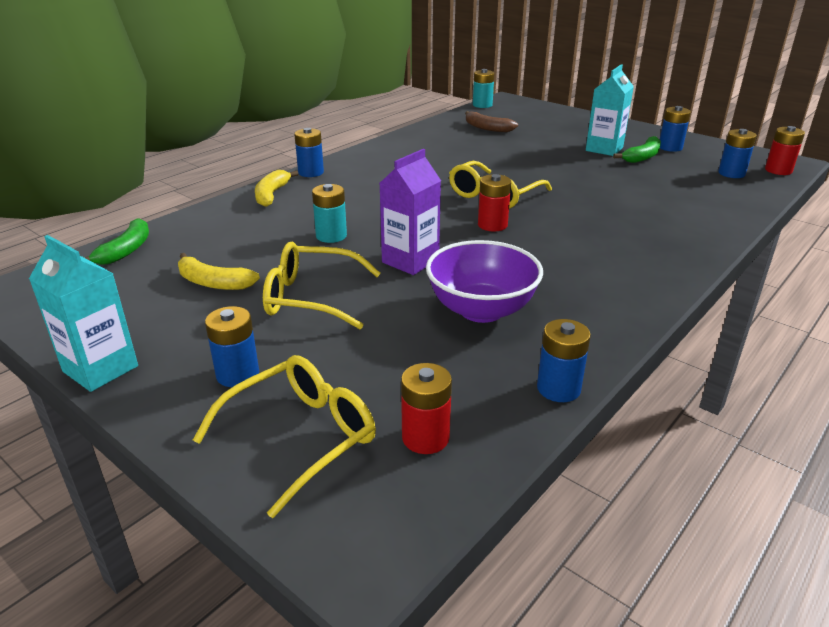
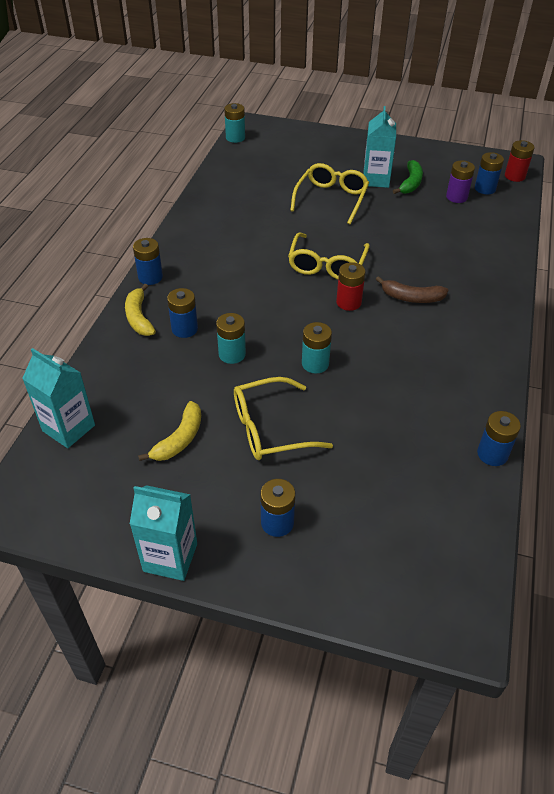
camera: 25 degrees left, 15 degrees up
(126, 250) = (68, 428): green banana -> turquoise carton
(213, 282) = (179, 439): yellow banana -> yellow banana turned 60 degrees counterclockwise
(300, 437) = (363, 558): yellow glasses -> yellow glasses (331, 199)
(410, 261) = (315, 364): purple carton -> turquoise battery
(425, 437) = (440, 526): red battery -> none
(481, 310) = (400, 398): purple bowl -> none
(487, 128) = (262, 172): brown banana -> brown banana (411, 297)
(670, 147) = (424, 165): blue battery -> blue battery (184, 329)
(690, 174) = (456, 197): none -> purple battery

